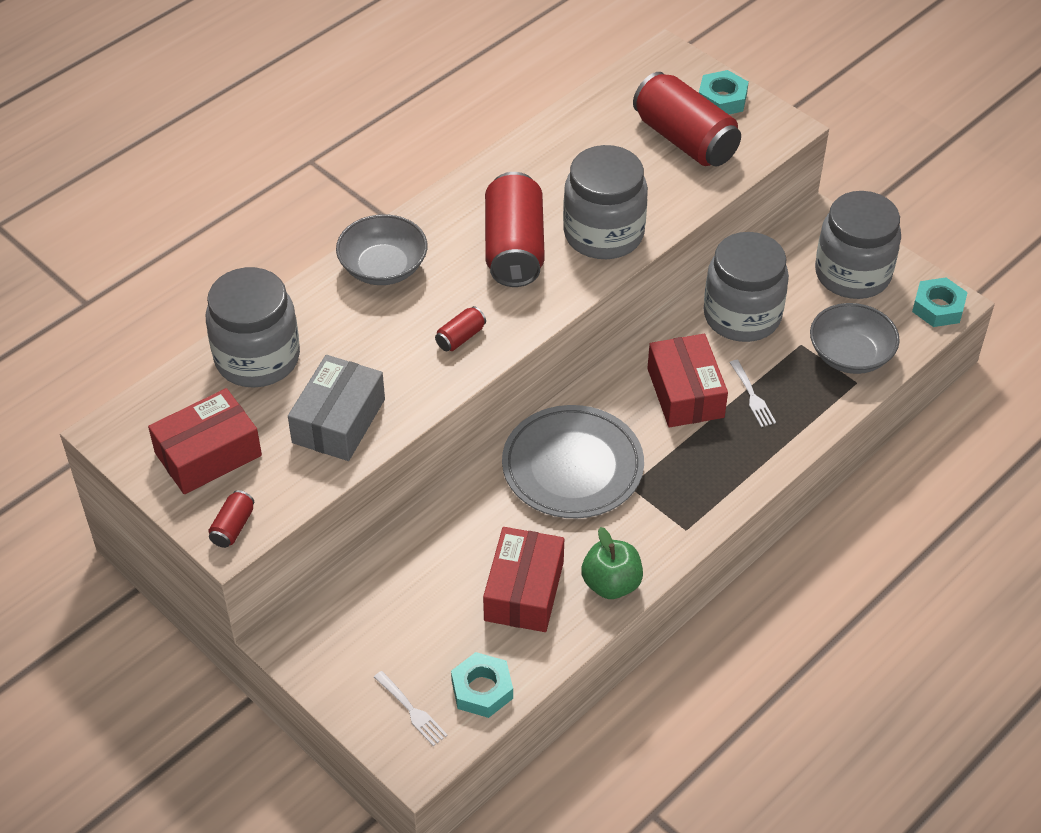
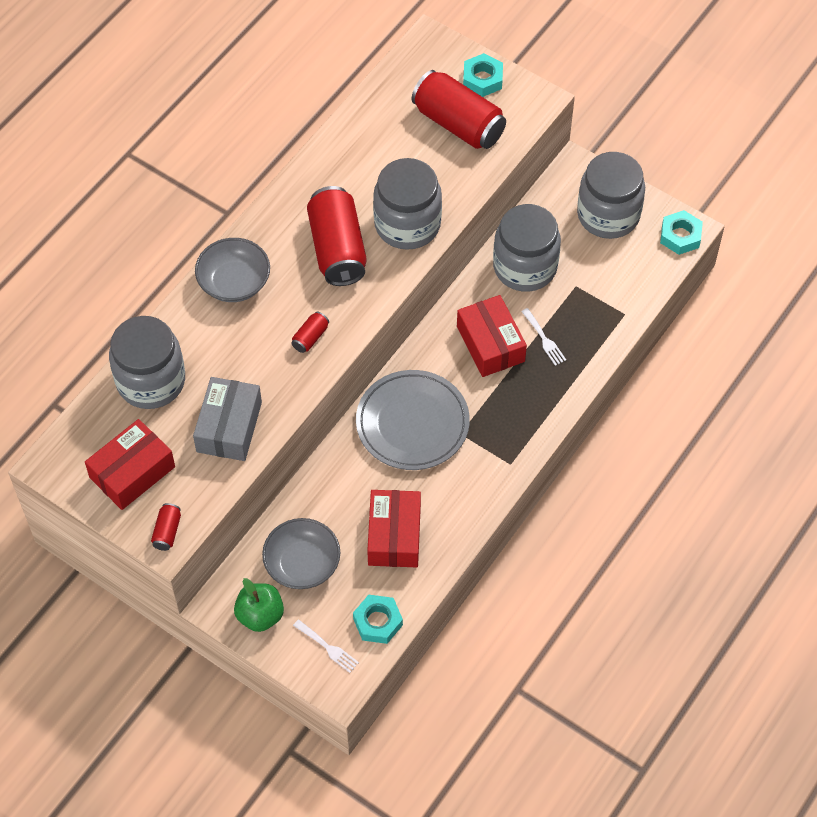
camera: 10 degrees left, 10 degrees up
(611, 584) = (460, 519): green apple -> green apple (260, 615)
(850, 355) = (616, 290): grey bowl -> grey bowl (302, 564)

